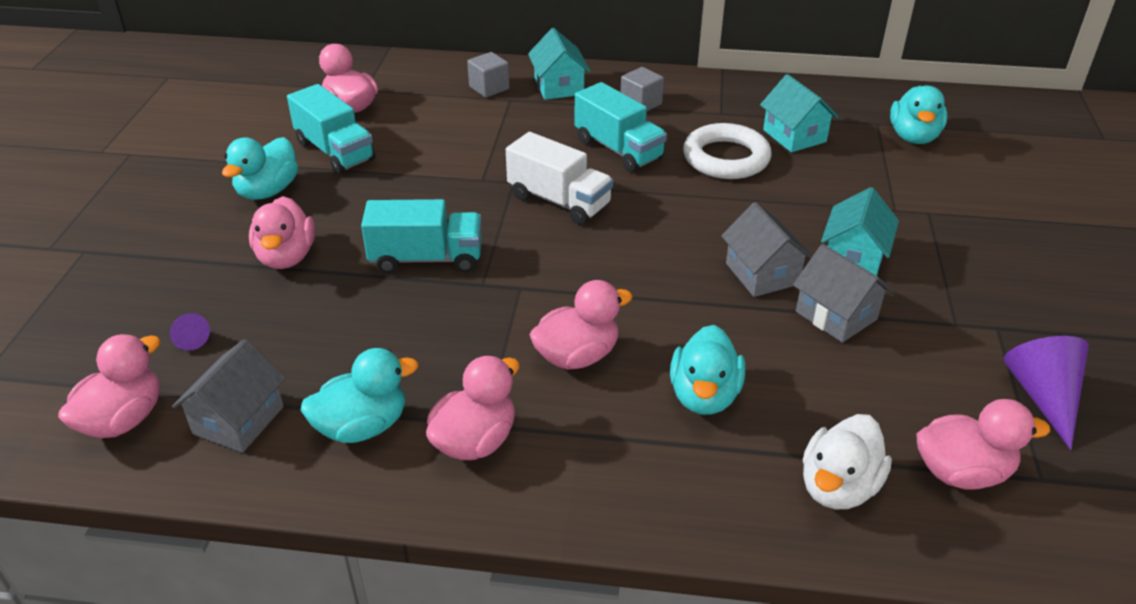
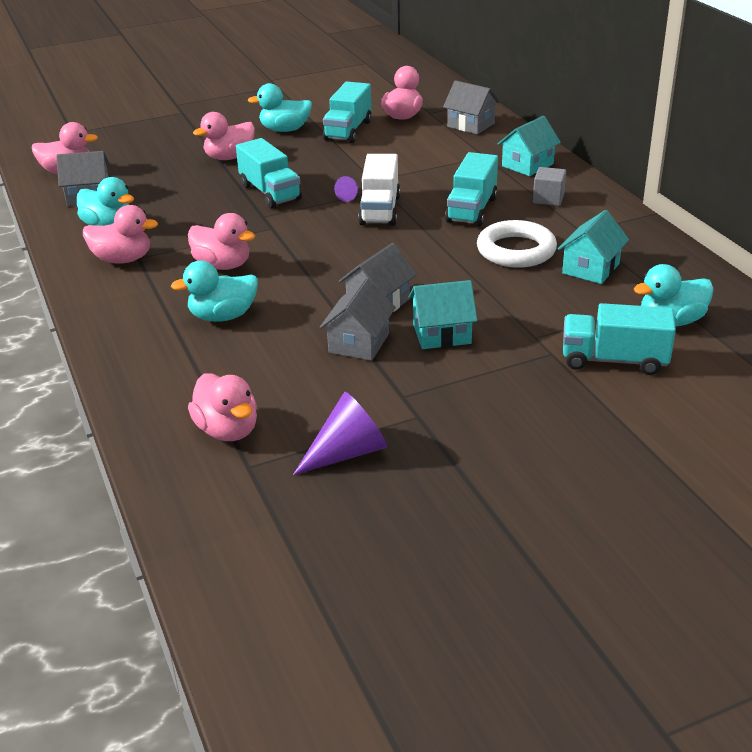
camera: 60 degrees right, 5 degrees down
(189, 338) = (139, 162): purple cone -> purple cone (349, 196)
(429, 80) = (471, 125): none -> grey house
(489, 88) = (489, 145): grey cube -> none
(838, 487) = (175, 384): white duck -> none
(959, 187) = (614, 360): none -> turquoise truck

